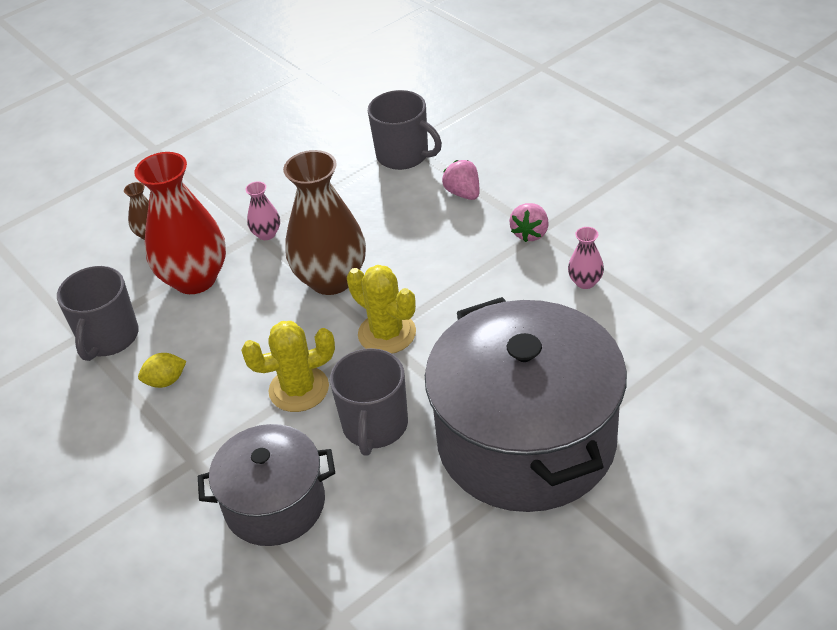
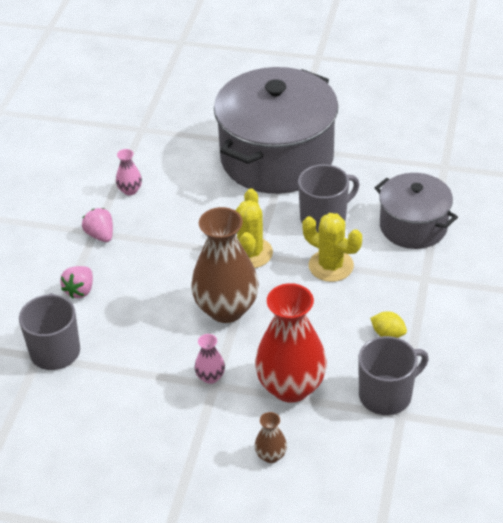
camera: 130 degrees left, 0 degrees up
(530, 233) = (100, 235): pink strawberry -> pink strawberry turned 105 degrees counterclockwise

